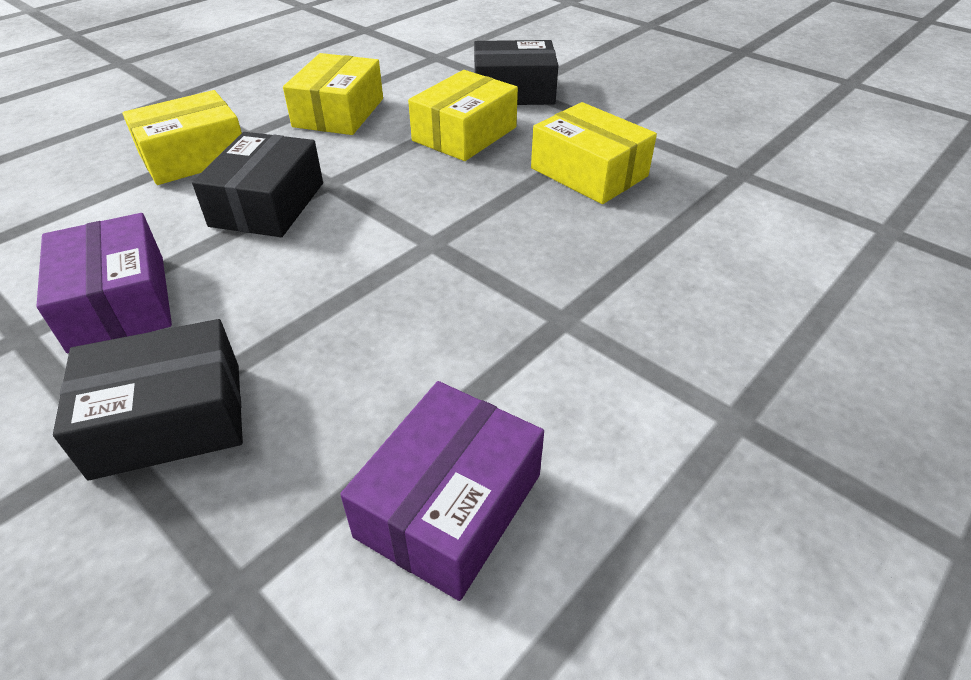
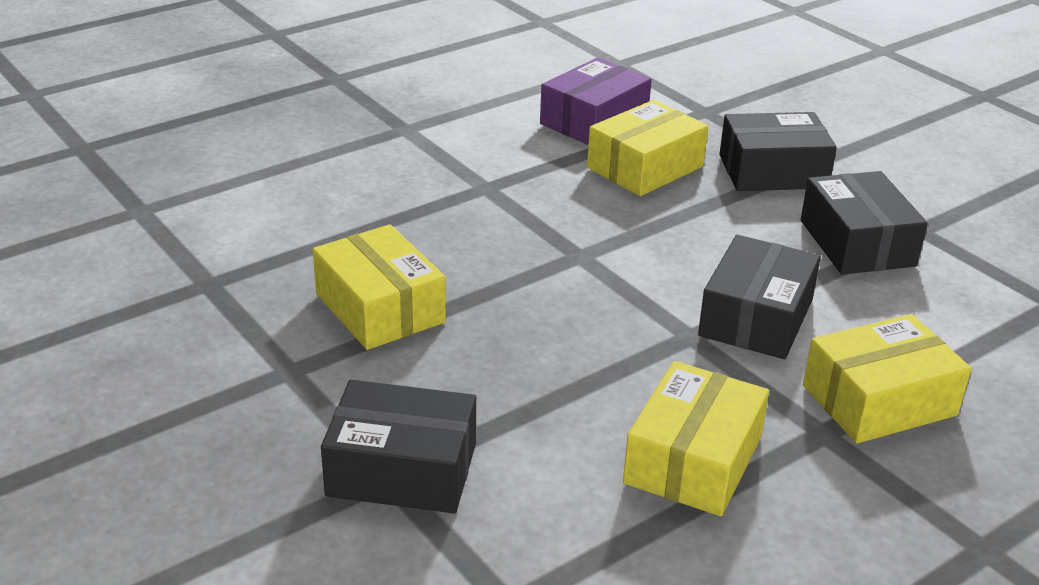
camera: 170 degrees left, 10 degrees down
(118, 302) = (856, 243): purple box -> black box
(464, 134) = (509, 388): yellow box -> yellow box (645, 167)

